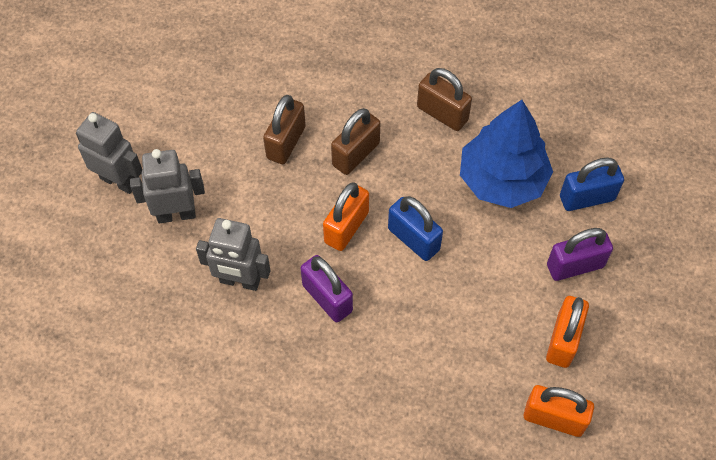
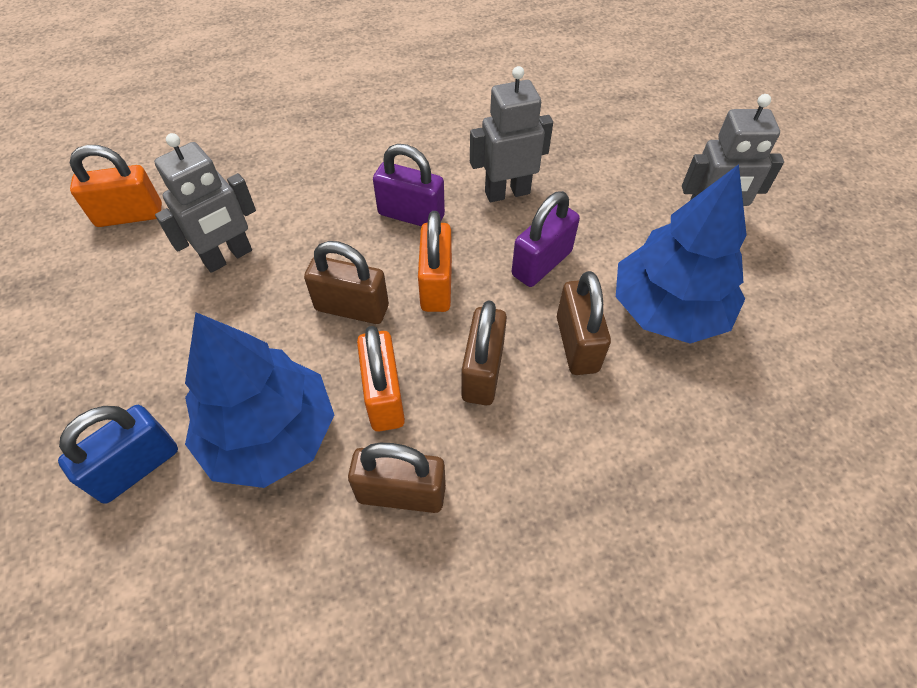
camera: 150 degrees right, 5 degrees down
(176, 214) = (621, 217): grey robot -> grey robot (228, 257)
(210, 135) = (668, 309): none -> blue tree
(413, 239) = (352, 308): blue padlock -> brown padlock
(563, 340) = (134, 283): orange padlock -> orange padlock (384, 396)
(575, 266) = (136, 368): purple padlock -> purple padlock (541, 263)

